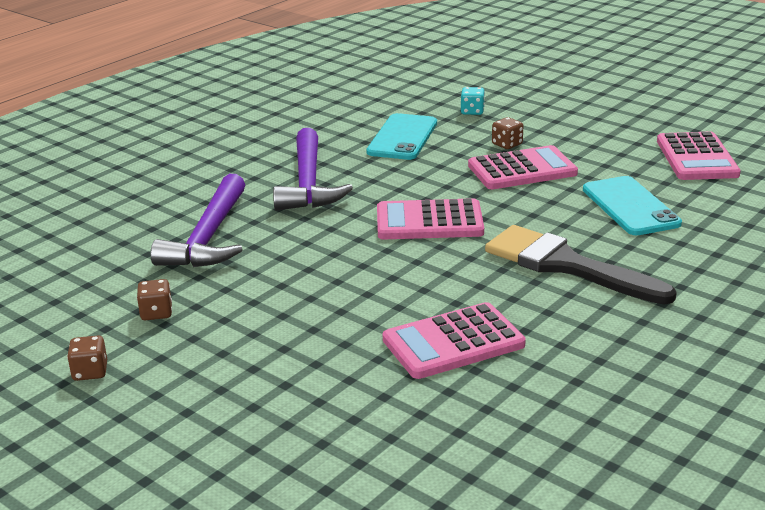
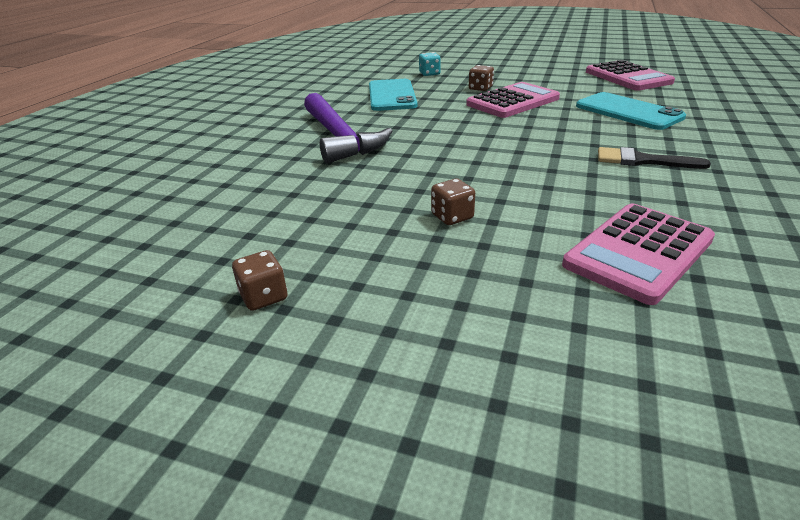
camera: 20 degrees left, 5 degrees up
(90, 372) = (212, 414): brown dice -> brown dice (452, 217)
(209, 237) = (273, 199): purple hammer -> none
(429, 222) = (481, 148): pink calculator -> none
(566, 265) = (642, 160): black brush -> black brush, size x0.54

